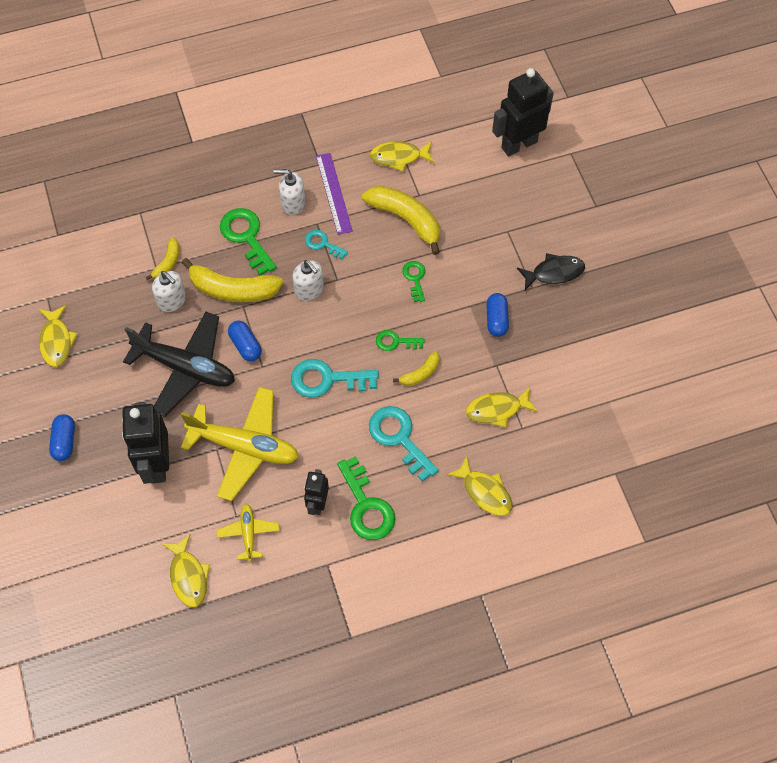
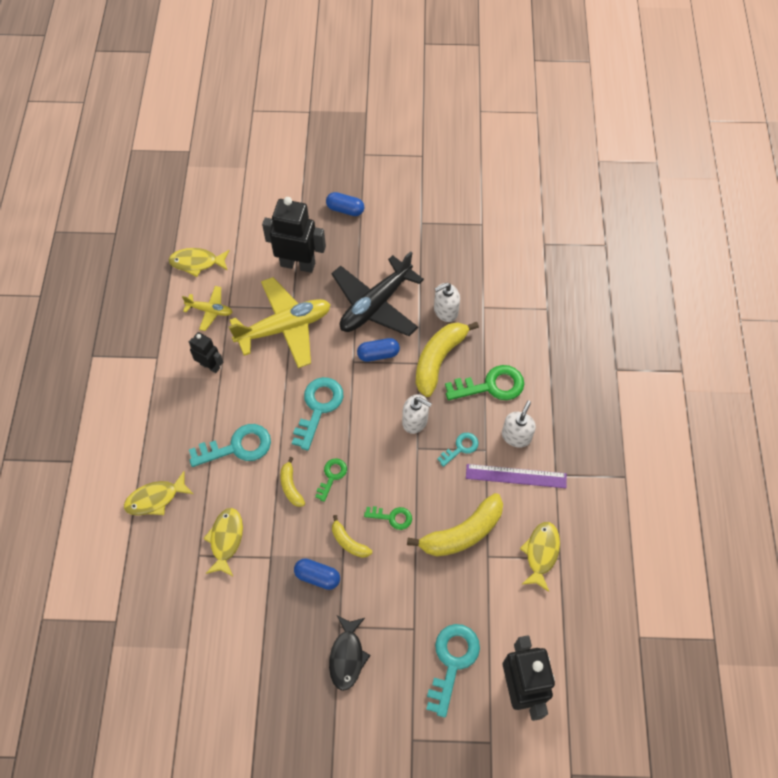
camera: 110 degrees right, 0 degrees up
(56, 341) = (438, 222): yellow fish -> none
(167, 263) = (485, 317): yellow banana -> yellow banana (349, 542)
(244, 447) = (284, 328): yellow plane -> yellow plane turned 150 degrees counterclockwise
(309, 289) = (415, 421): white soap dispenser -> white soap dispenser turned 135 degrees counterclockwise
(366, 506) = (190, 401): green key -> none
(521, 195) = (452, 662): none -> turquoise key

